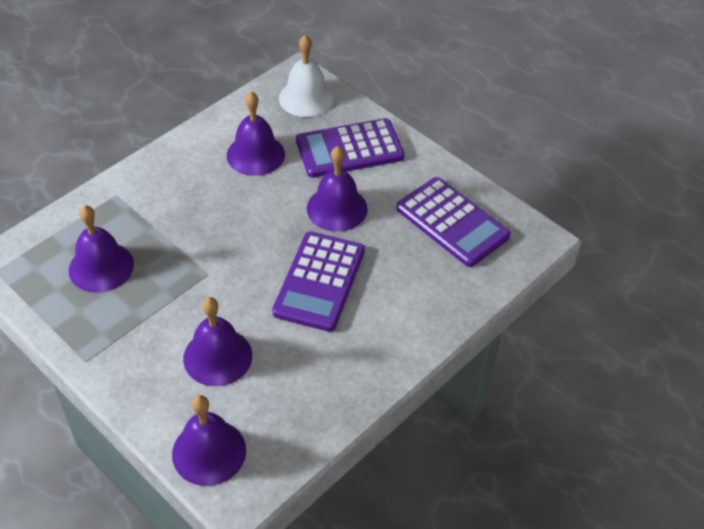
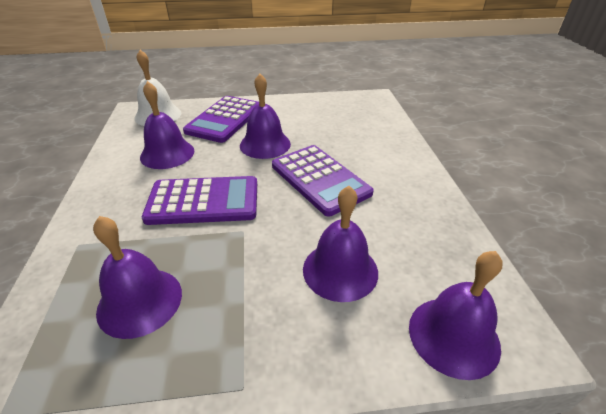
camera: 50 degrees left, 10 degrees down
(452, 222) = (331, 114): purple calculator -> purple calculator (203, 201)

